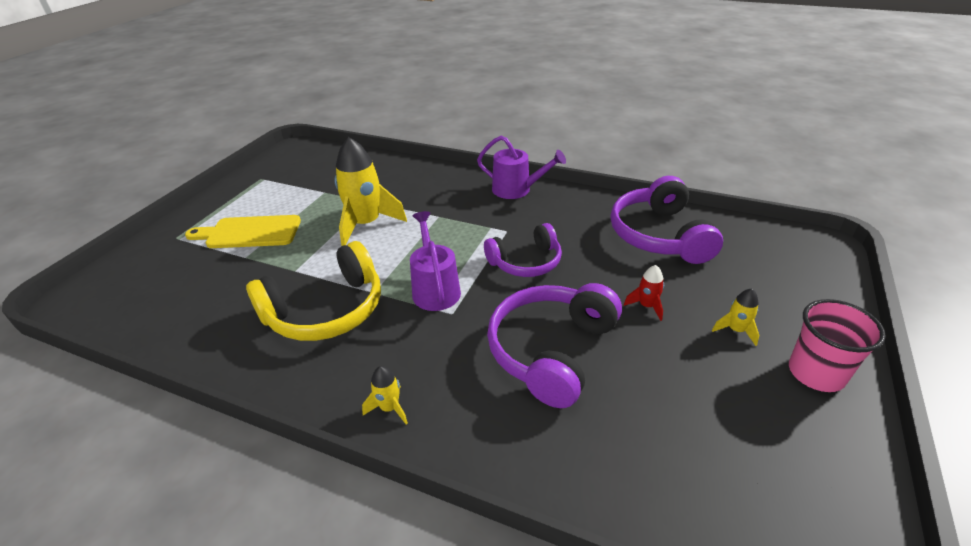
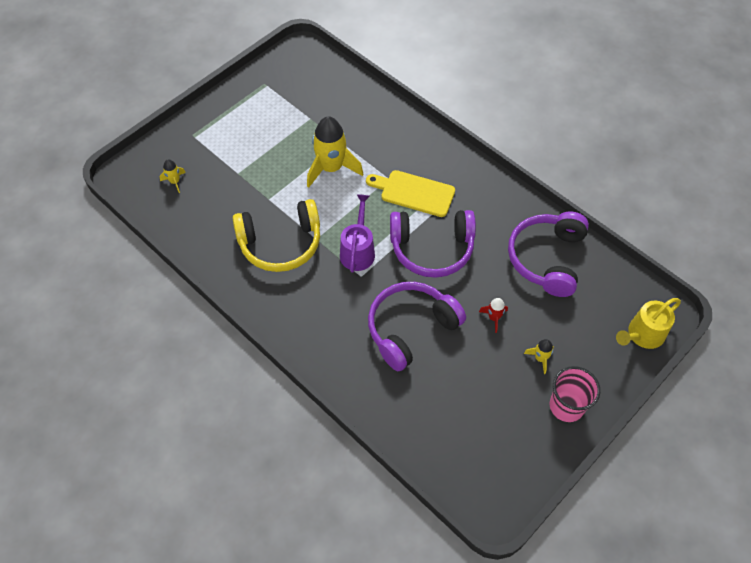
camera: 20 degrees right, 20 degrees up
(249, 232) = (244, 147): yellow cutting board -> yellow cutting board (414, 193)
(389, 408) = (297, 331): yellow rocket -> yellow rocket (175, 182)
(516, 190) = (464, 169): purple watering can -> none
(526, 262) = (432, 249): purple headphones -> purple headphones, size x1.52
(821, 271) = (642, 335): none -> yellow watering can

